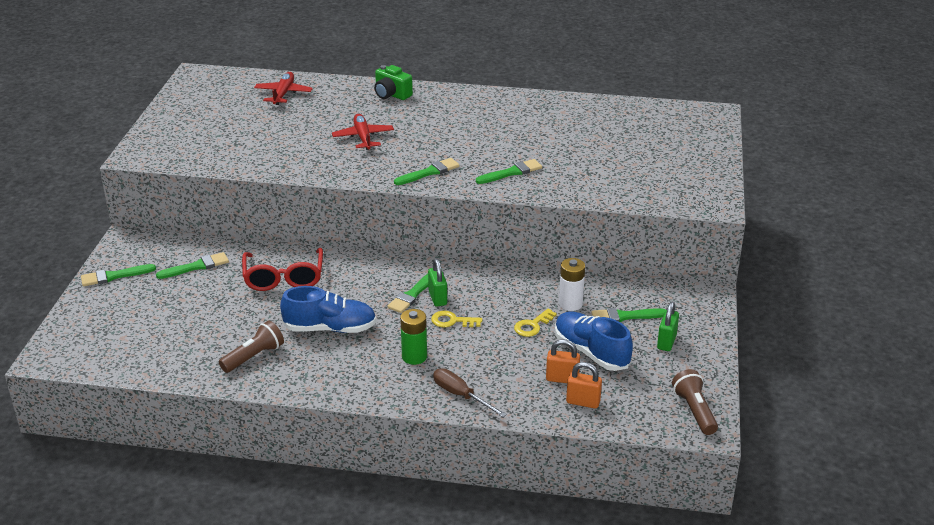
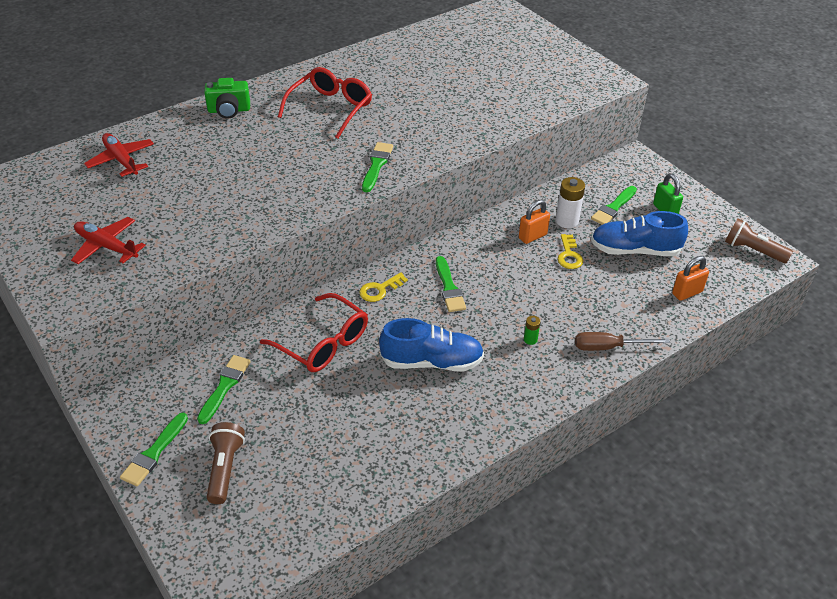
camera: 45 degrees left, 10 degrees up
(254, 357) = (410, 434): brown flashlight -> brown flashlight (225, 468)
(330, 328) = (432, 362): blue shoe -> blue shoe turned 45 degrees clockwise
(363, 137) = (268, 164): red plane -> red plane (107, 246)
(414, 357) = (530, 339): green battery -> green battery, size x0.53
(437, 298) = (472, 278): green padlock -> none
(452, 321) = (511, 290): yellow key -> yellow key (380, 289)
(459, 124) = (331, 108): none -> red glasses
(511, 172) = (439, 130): green brush -> none
(562, 379) = (649, 284): orange padlock -> orange padlock (532, 236)

